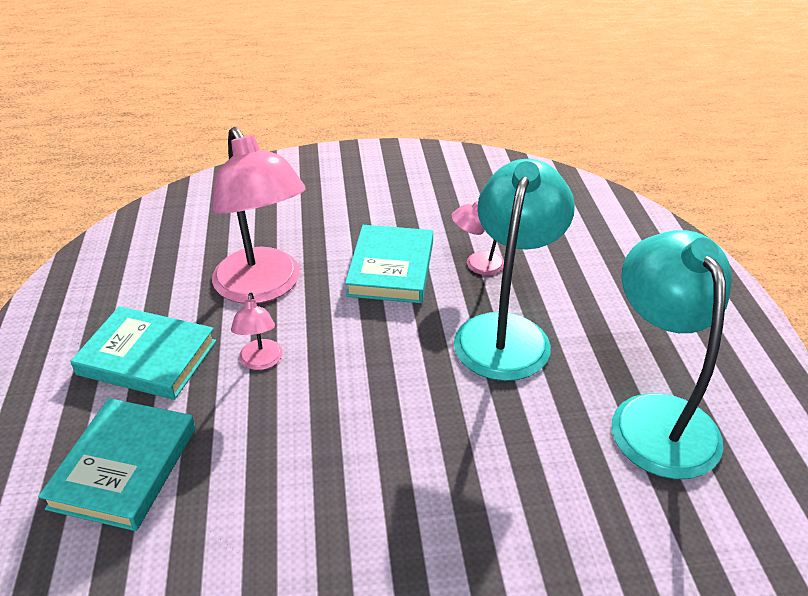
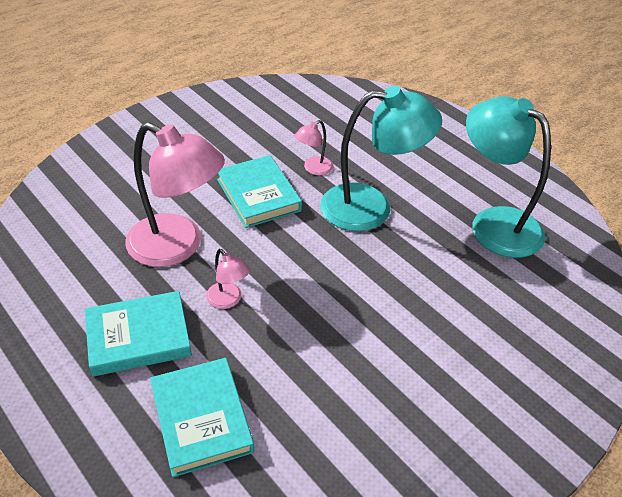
camera: 35 degrees left, 5 degrees up
(506, 332) = (371, 208): turquoise lamp -> turquoise lamp turned 105 degrees clockwise

